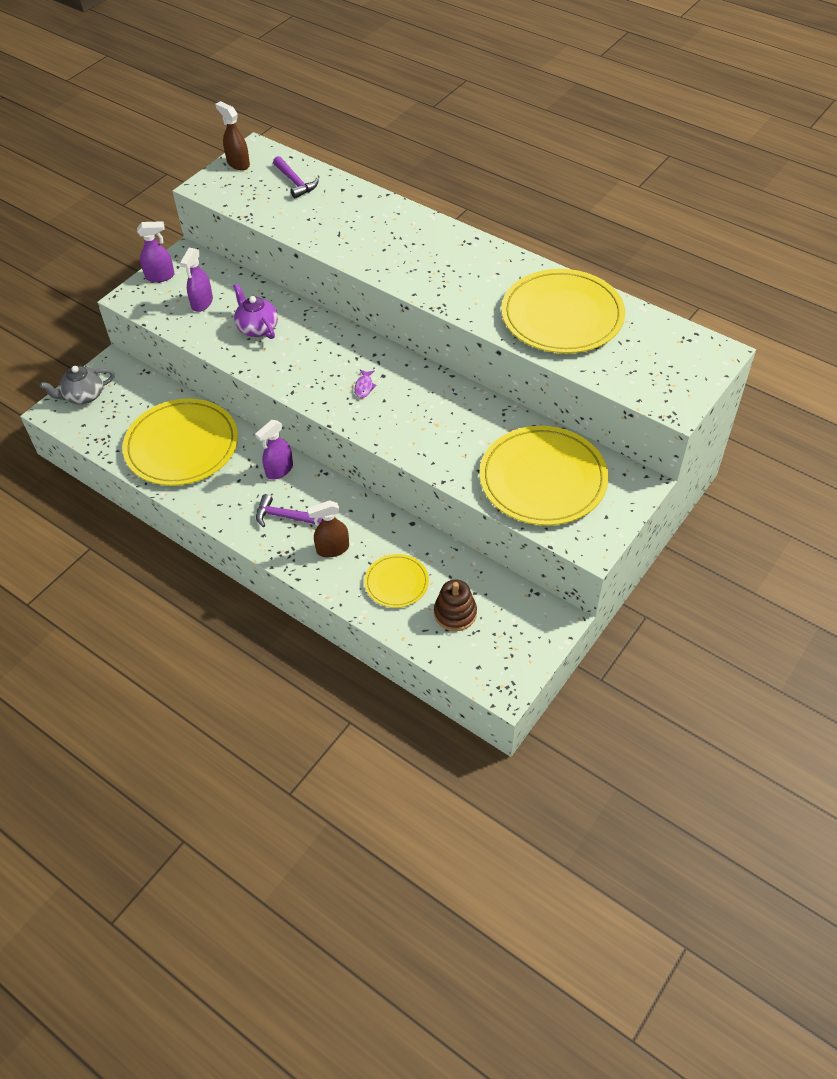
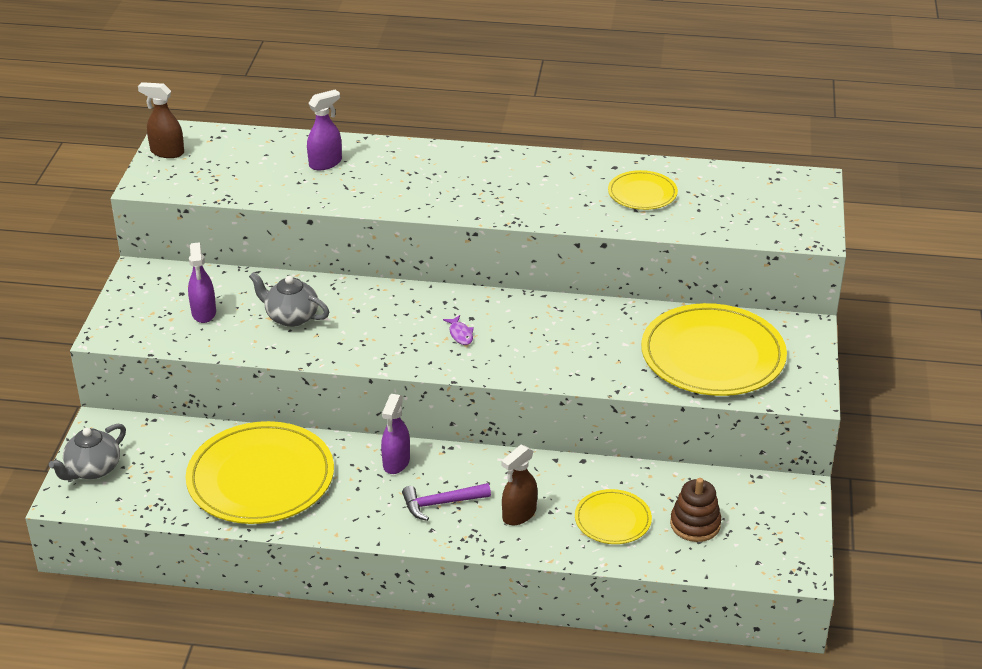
camera: 30 degrees left, 15 degrees down
(160, 276) = (128, 302): purple spray bottle -> purple spray bottle (325, 163)
(257, 328) = (291, 317): purple teapot -> grey teapot
(295, 182) = (251, 153): purple hammer -> none
(562, 316) = (642, 193): yellow plate -> yellow plate, size x0.51

